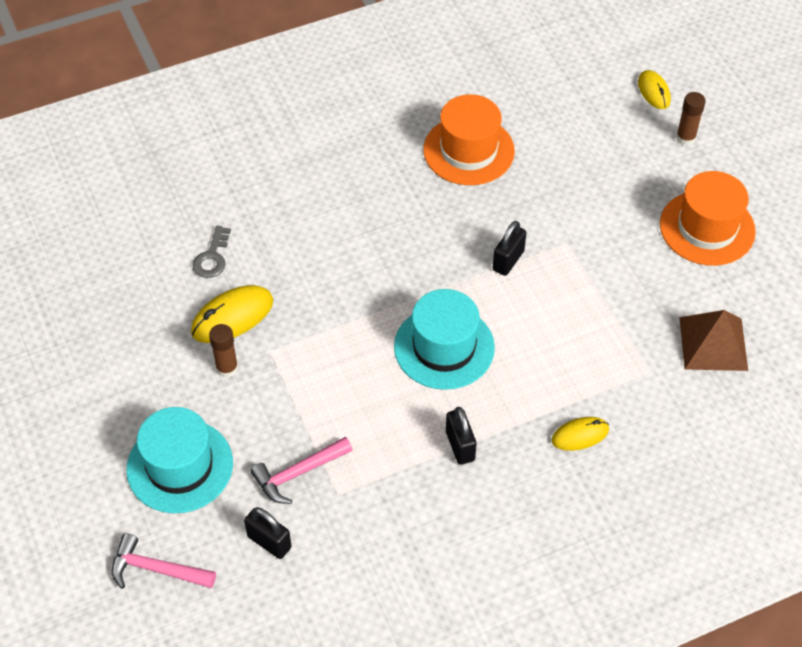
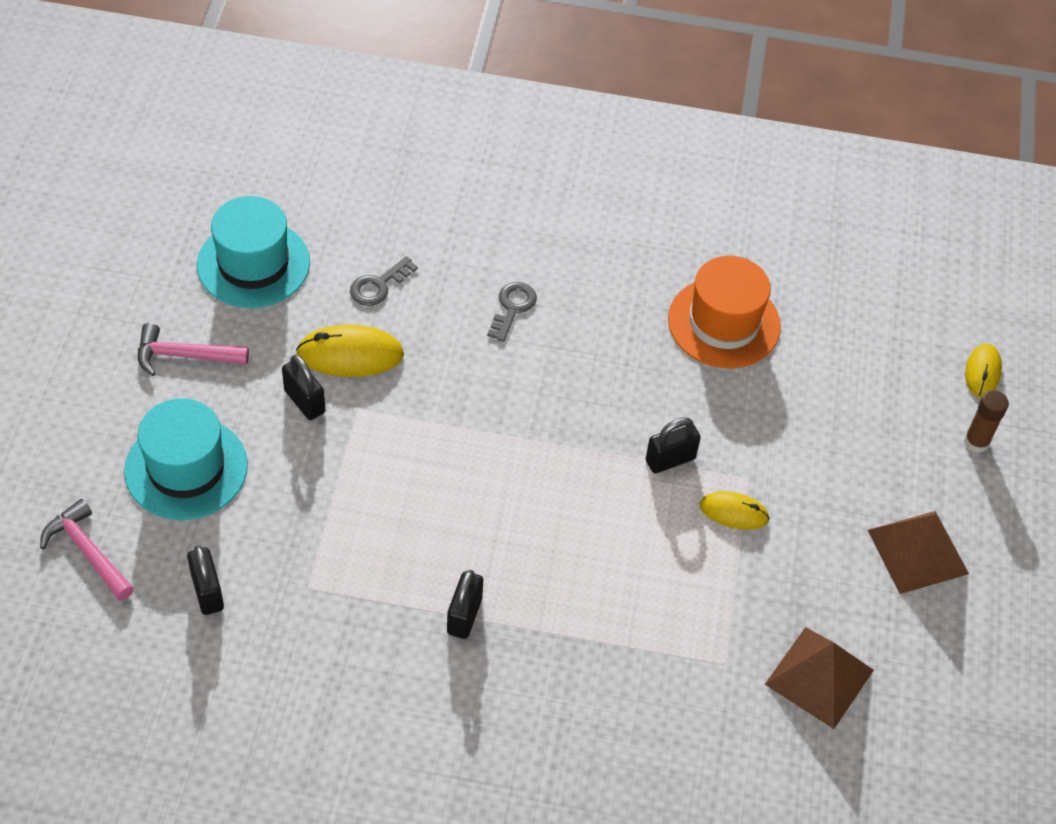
camera: 30 degrees right, 0 degrees up
(227, 368) = (304, 401): brown glue stick -> black padlock
(298, 473) = (288, 544): pink hammer -> pink hammer (185, 356)
(319, 220) = (512, 308): none -> grey key
(444, 347) = (530, 508): turquoise hat -> turquoise hat (253, 264)
(580, 435) = (595, 682): yellow mouse -> yellow mouse (733, 512)
(707, 228) = (918, 551): orange hat -> brown pyramid

